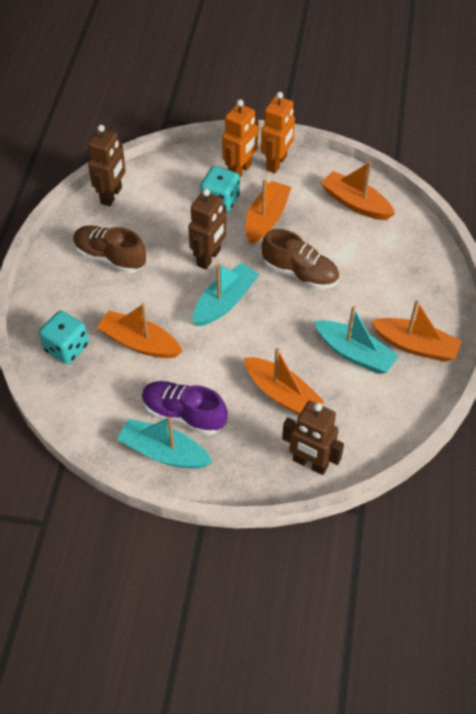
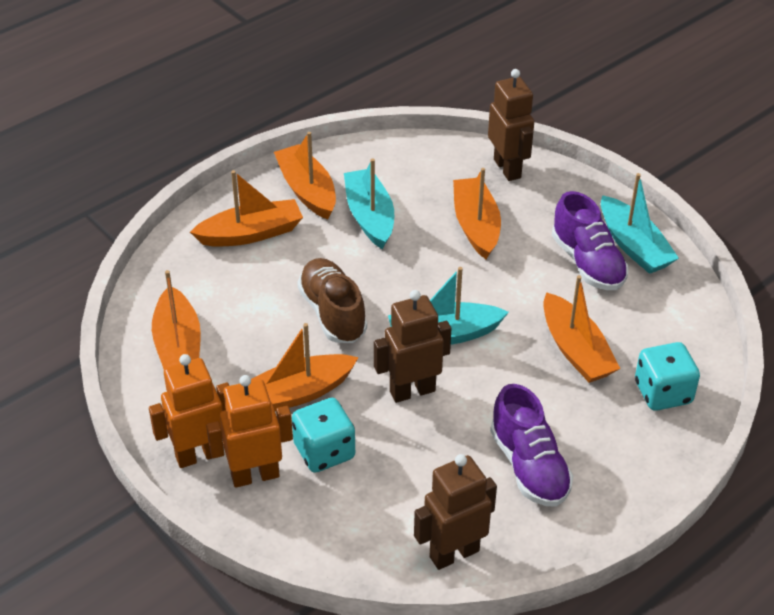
camera: 140 degrees left, 10 degrees down
(110, 257) = (529, 466): brown shoe -> purple shoe
(407, 291) = (251, 233): none -> orange boat

